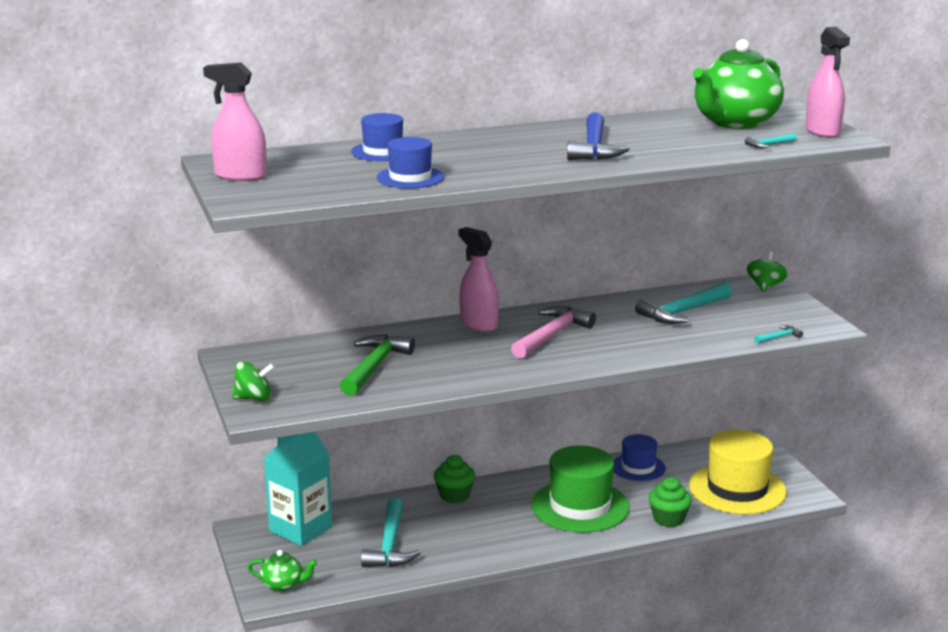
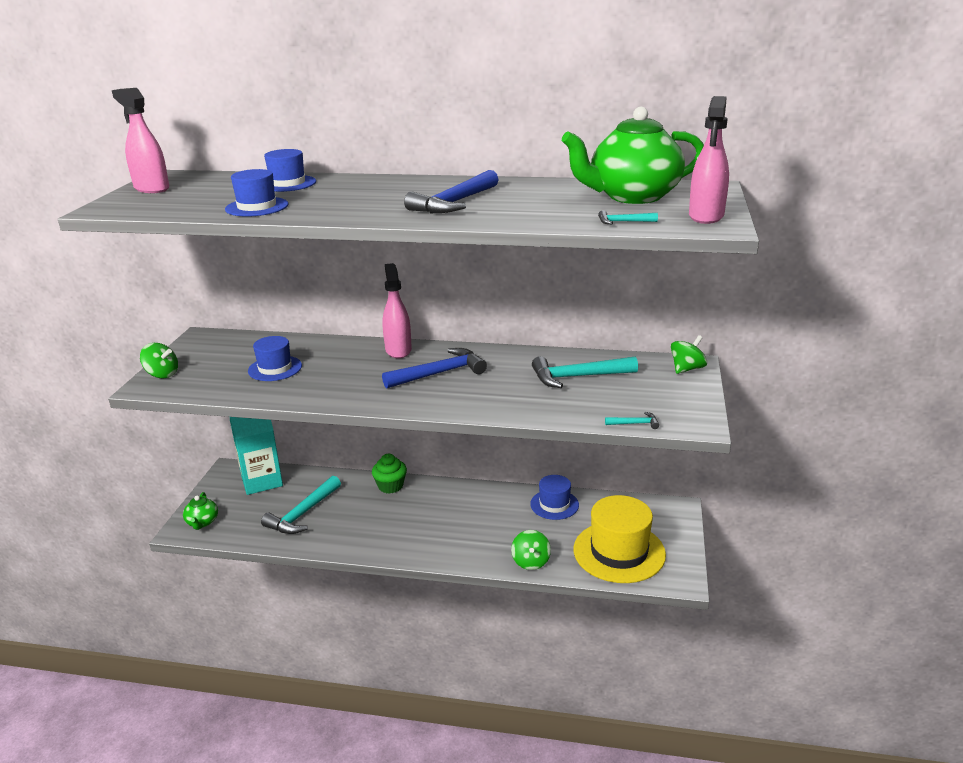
camera: 30 degrees right, 5 degrees up
(283, 584) = (202, 522): green teapot -> green teapot turned 45 degrees clockwise
(374, 366) = (275, 368): green hammer -> blue hat
(552, 335) = (440, 373): pink hammer -> blue hammer
(580, 506) = (472, 526): green hat -> none
(668, 519) = (531, 561): green cupcake -> green spinning top

